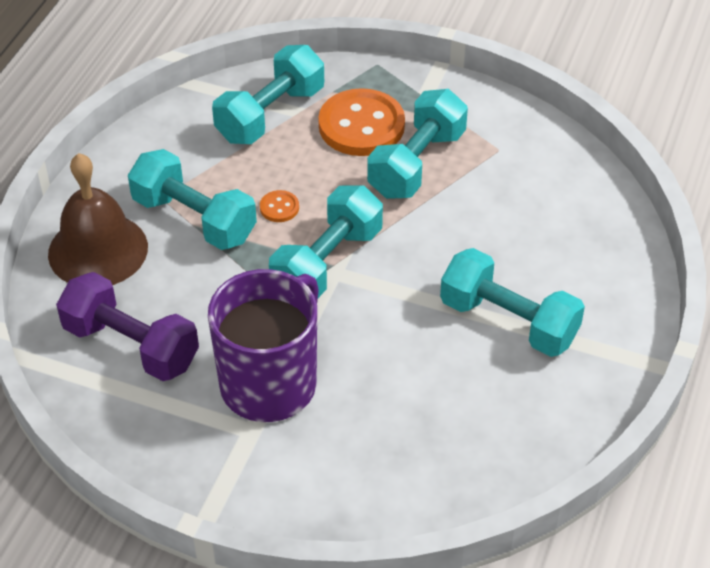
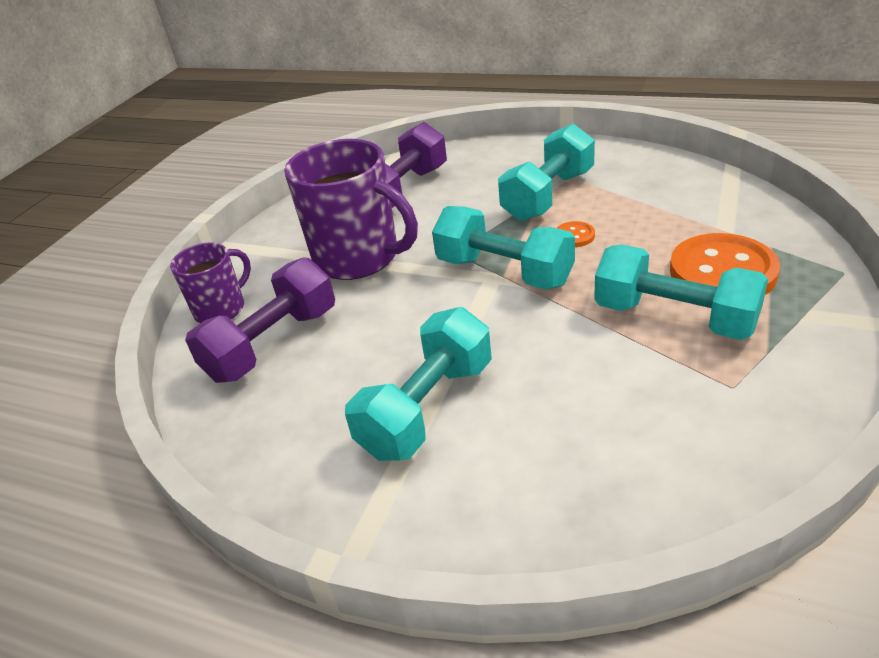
camera: 95 degrees right, 10 degrees down
(98, 250) = (503, 161): brown bell -> none
(270, 114) = (709, 214): turquoise dumbbell -> none
(340, 505) = (221, 309): none -> purple mug
(409, 445) = (272, 344): none -> purple dumbbell

